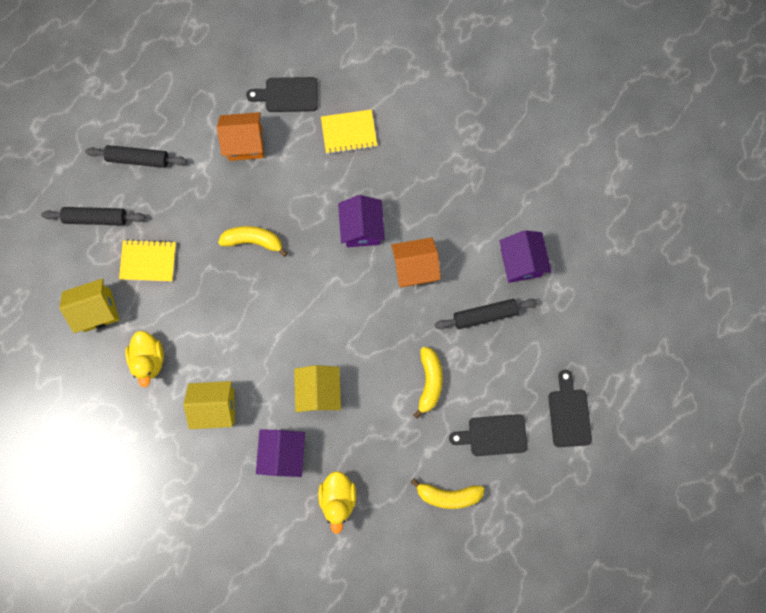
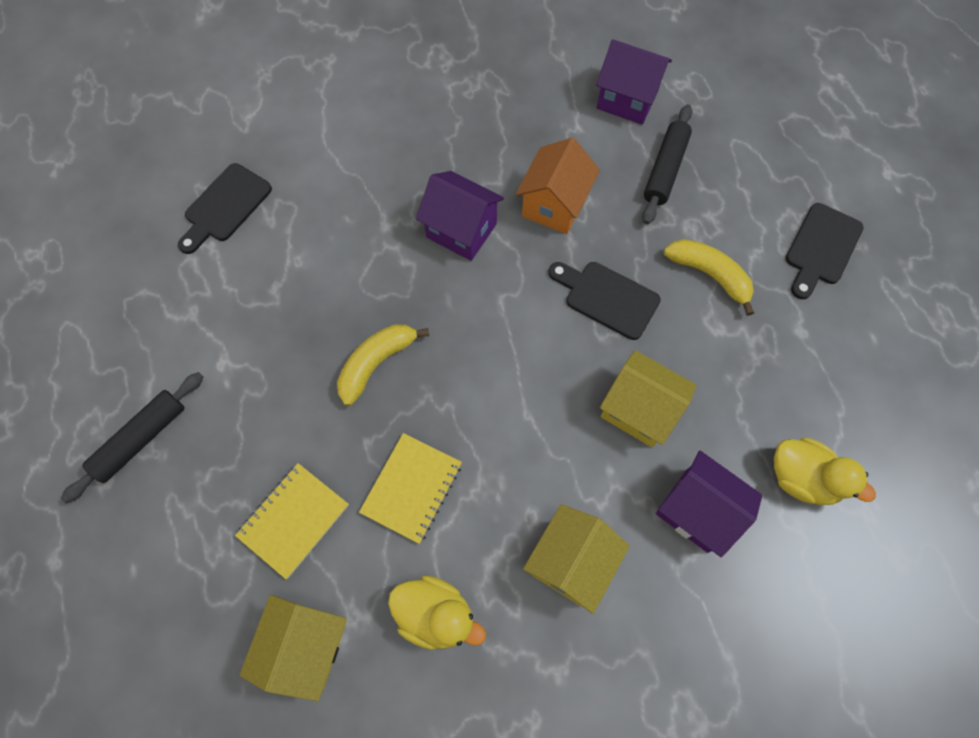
camera: 55 degrees left, 10 degrees down
(96, 218) = (170, 555): black rolling pin -> none
(245, 144) = (242, 292): orange house -> none
(349, 132) = (331, 172): yellow notebook -> yellow notebook (412, 488)
(448, 495) = (871, 342): yellow banana -> none
(569, 413) = (840, 158): black cutting board -> black cutting board (607, 298)

